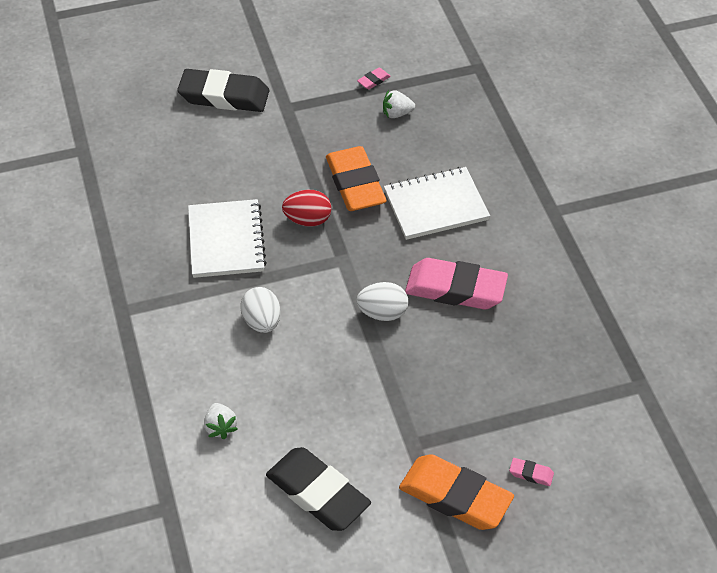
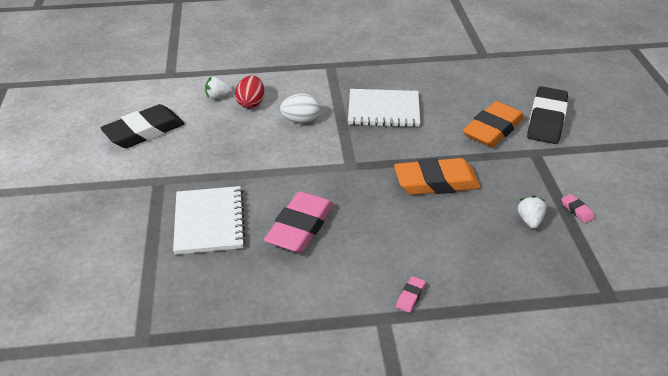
camera: 100 degrees right, 10 degrees down
(308, 220) = (398, 151): red egg -> red egg (251, 103)
(382, 313) = (288, 180): white egg -> none
(436, 205) = (403, 230): white notebook -> white notebook (209, 222)
(455, 497) = (102, 195): orange eraser -> orange eraser (492, 129)
(531, 474) = (95, 241): pink eraser -> pink eraser (410, 296)

